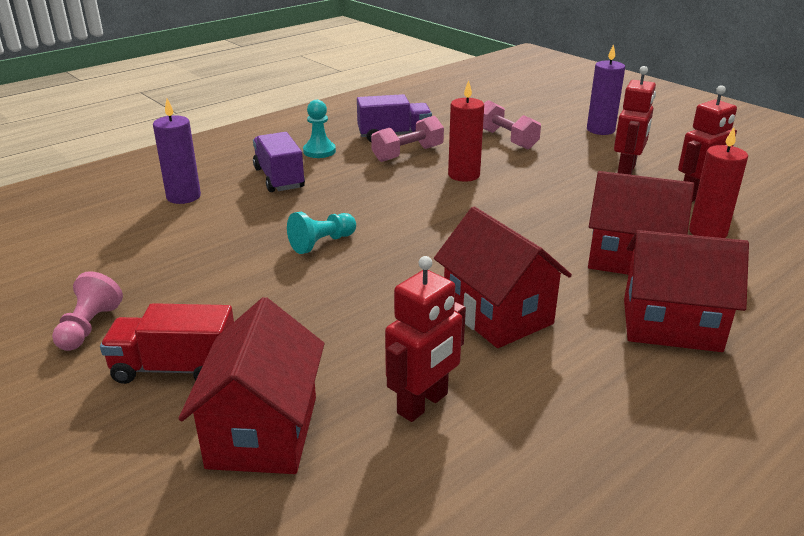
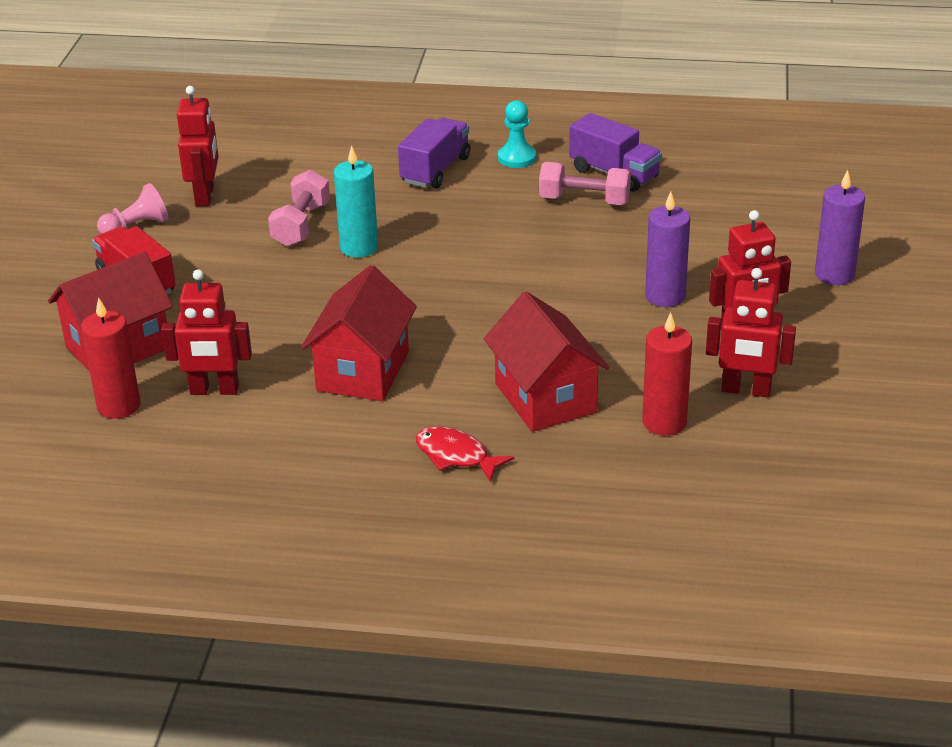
camera: 50 degrees right, 5 degrees up
(117, 273) = (205, 196): none -> red robot
(183, 196) = (341, 151): purple candle -> purple candle (665, 296)
(322, 243) = (359, 248): turquoise pawn -> turquoise candle
(464, 175) = (585, 249): red candle -> red candle (118, 406)
(506, 139) = (710, 233): pink dumbbell -> pink dumbbell (301, 225)
(671, 324) = (456, 456): red house -> red fish

